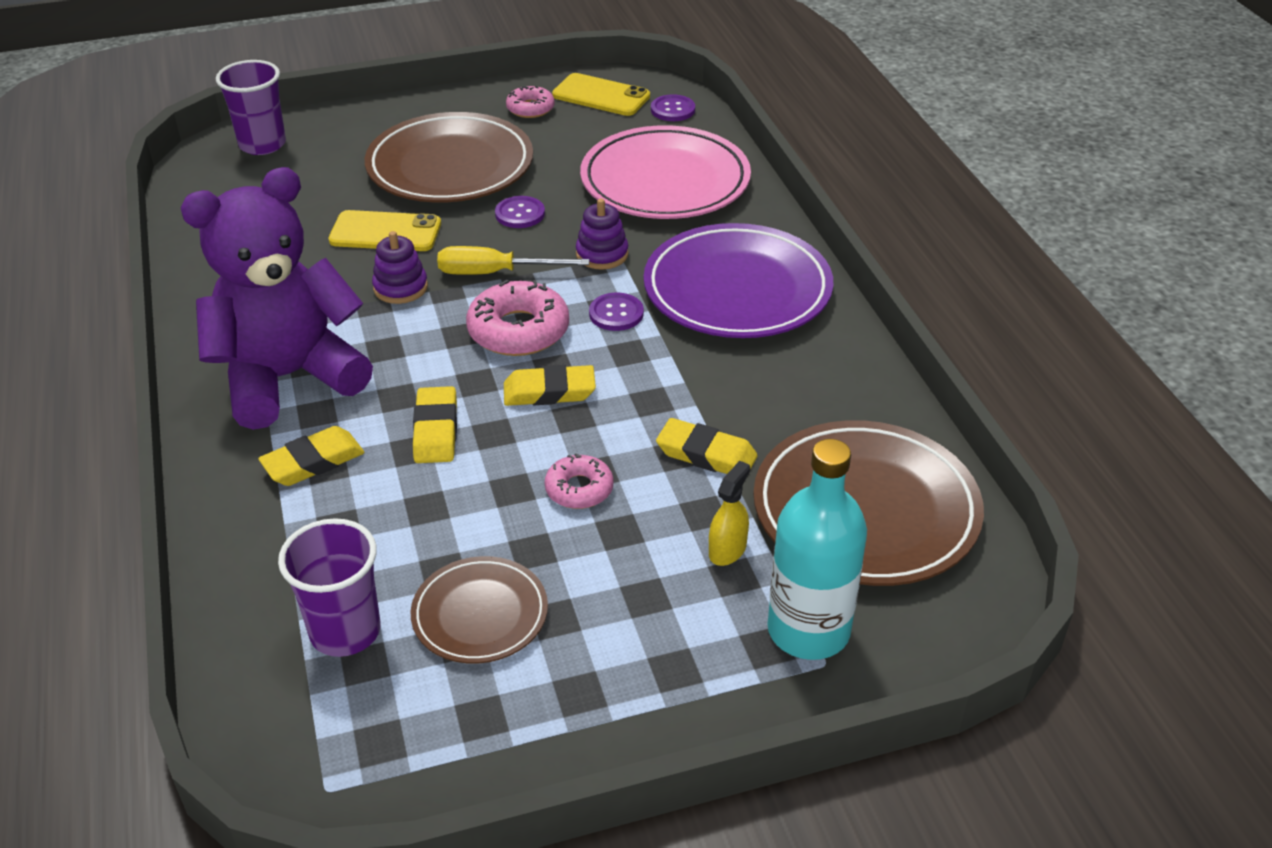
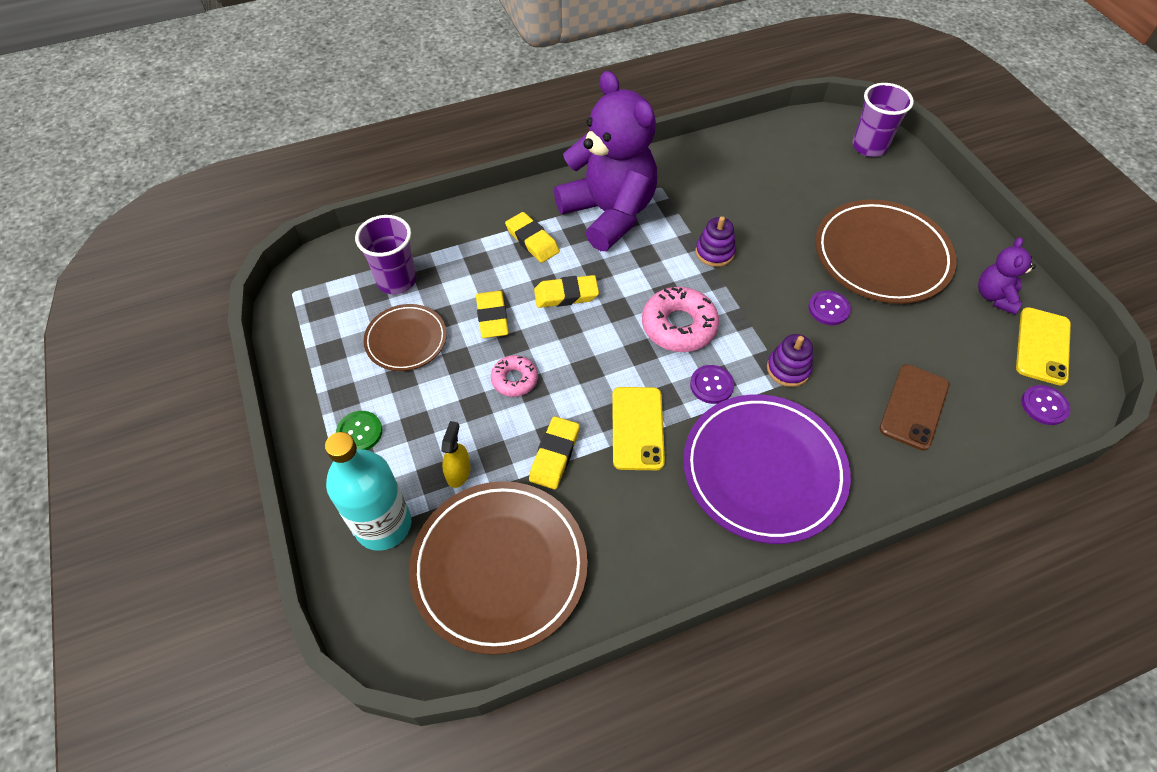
camera: 85 degrees right, 15 degrees up
(385, 232) = (779, 233): yellow phone -> yellow phone (637, 428)
(495, 273) = (745, 303): yellow screwdriver -> none
(530, 108) = (994, 296): pink donut -> purple teddy bear
(549, 391) = (612, 352): yellow eraser -> yellow eraser (492, 317)
(651, 667) = (359, 432): none -> green button
(665, 181) = (914, 407): pink plate -> brown phone
(727, 550) = (458, 472): yellow spray bottle -> yellow spray bottle turned 105 degrees counterclockwise

